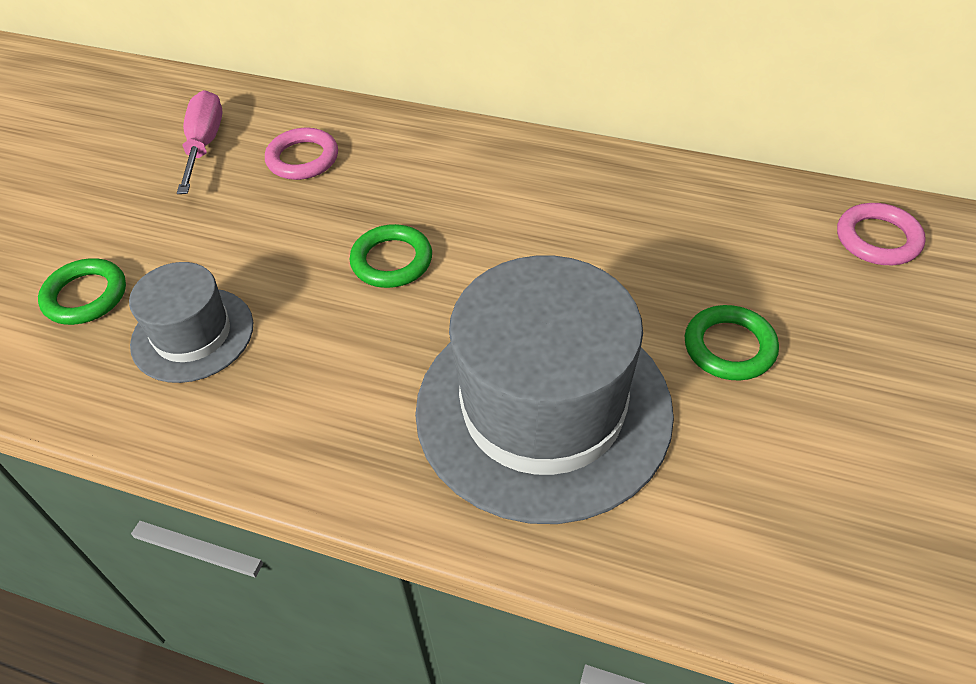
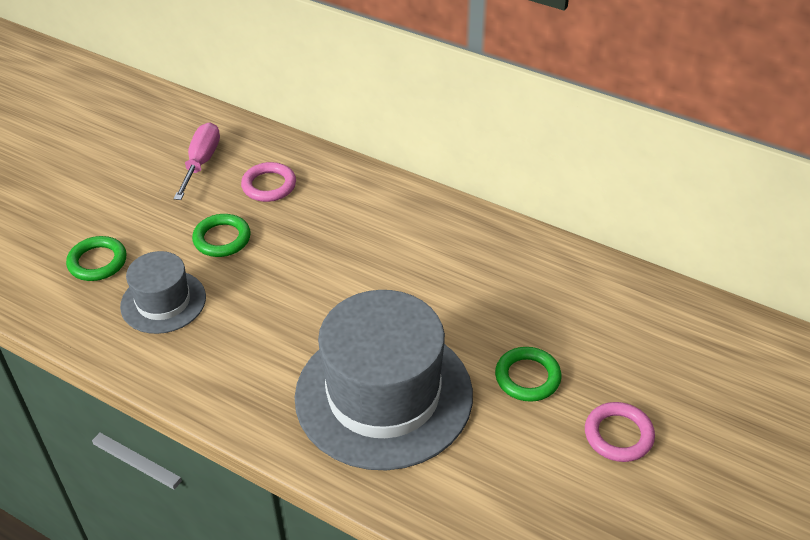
camera: 10 degrees right, 5 degrees down
(392, 261) = (311, 274): green ring -> green ring (222, 239)
(878, 239) = (669, 319): pink ring -> pink ring (618, 435)

